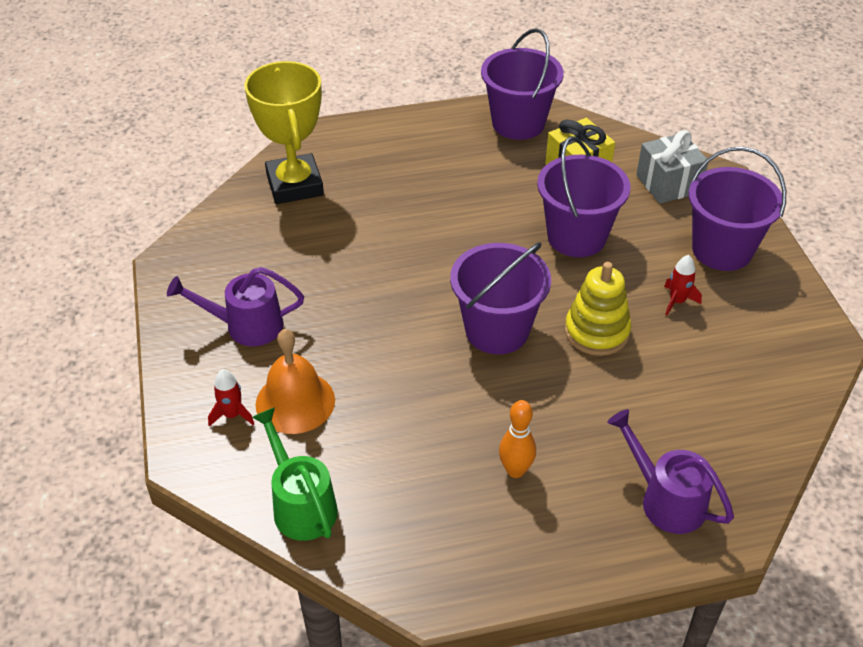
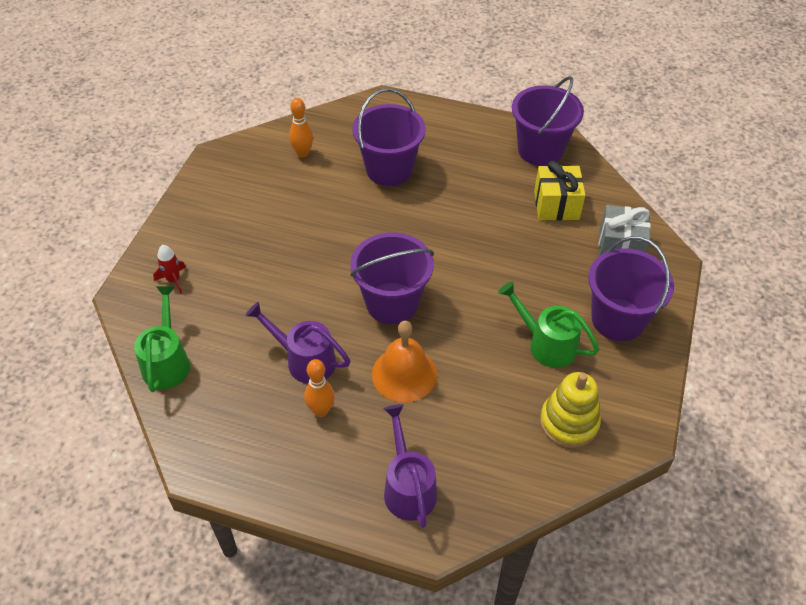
camera: 30 degrees right, 5 degrees up
(245, 326) = (228, 222): purple watering can -> purple watering can (304, 360)
(270, 221) = (302, 153): none -> orange bowling pin
(295, 185) = (339, 133): yellow trophy -> none
(295, 402) = (218, 290): orange bell -> orange bell (404, 374)
(576, 237) = (510, 258): purple bucket -> purple bucket (389, 169)
(596, 332) = (463, 338): yellow stacking toy -> yellow stacking toy (569, 422)
(677, 301) = (545, 344): red rocket -> green watering can

